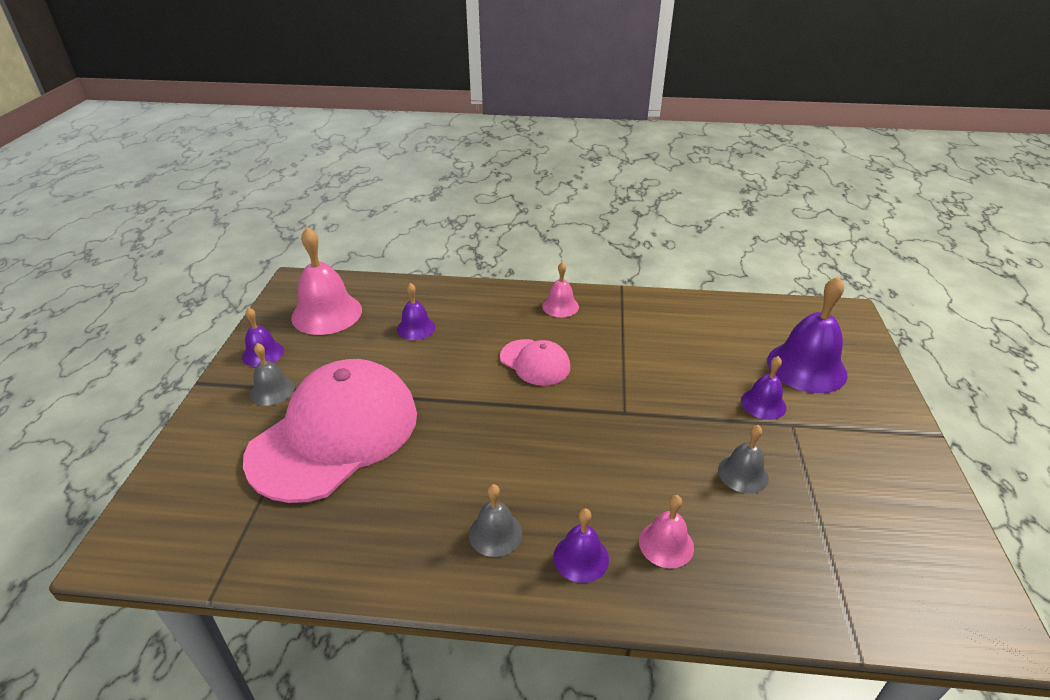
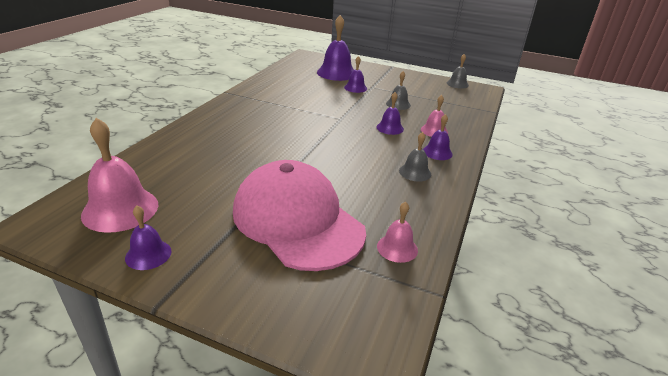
camera: 75 degrees left, 5 degrees down
(272, 390) = (214, 251): grey bell -> grey bell (457, 84)
(416, 328) = (194, 168): purple bell -> purple bell (390, 128)
(535, 362) = (277, 132): pink cap -> none
(560, 306) = (226, 113): pink bell -> pink bell (397, 248)

